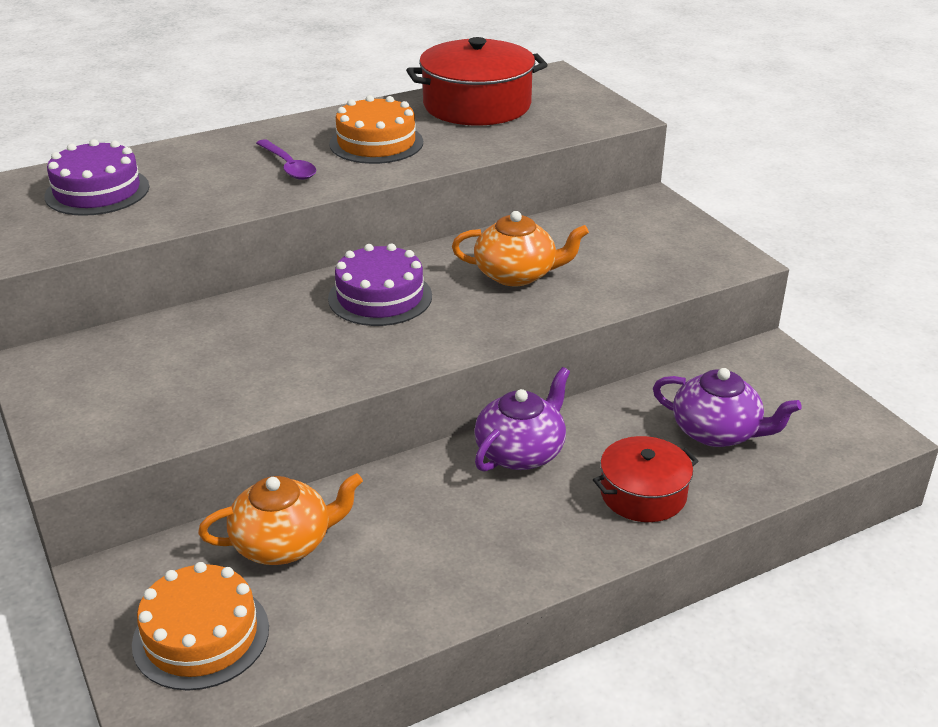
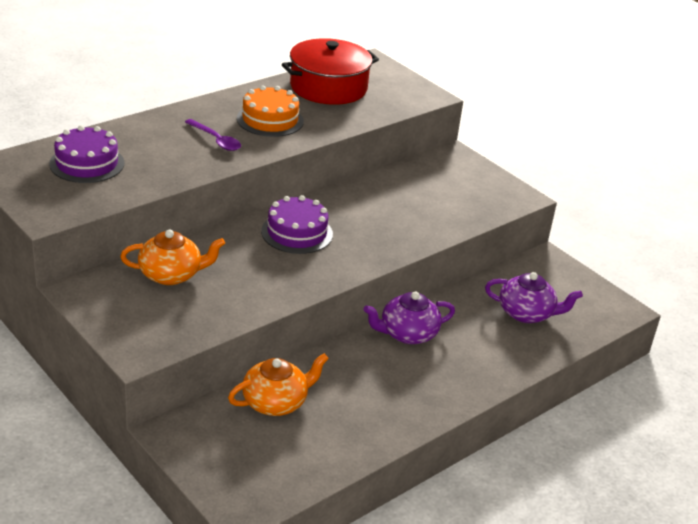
camera: 15 degrees left, 0 degrees up
(201, 635) = (246, 462): orange cake -> none
(516, 274) = (383, 213): orange teapot -> orange teapot (171, 275)
(521, 452) = (407, 334): purple teapot -> purple teapot turned 135 degrees counterclockwise
(643, 494) = (491, 356): red pot -> none

